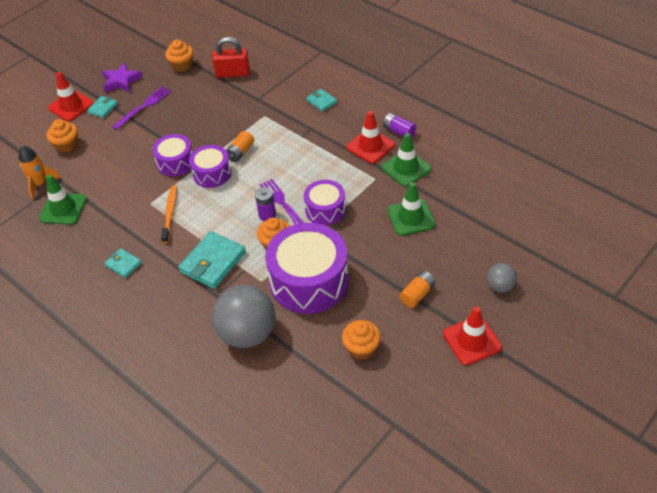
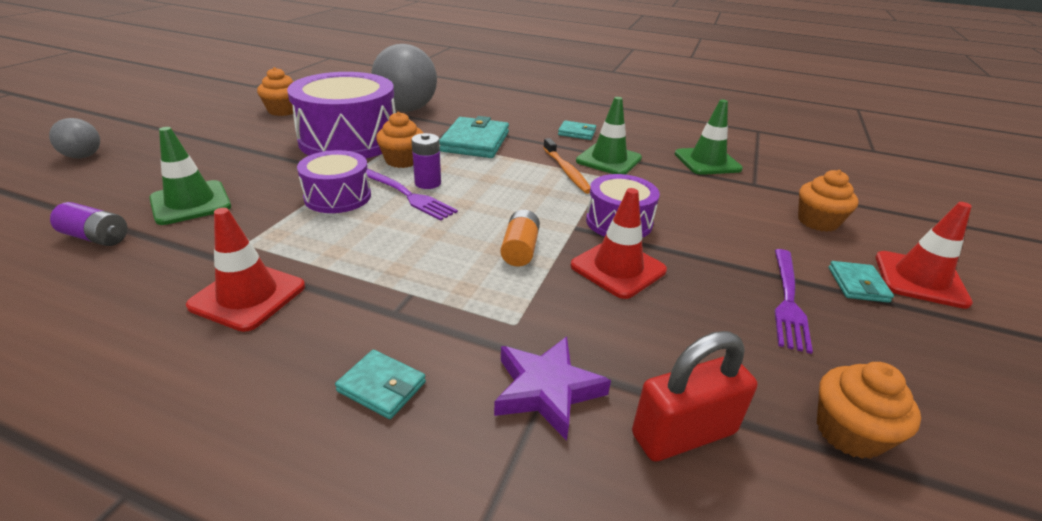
camera: 155 degrees right, 15 degrees down
(40, 184) = (775, 178): orange rocket -> none
(121, 81) = (920, 351): purple star -> purple star (546, 390)
(212, 173) = (546, 216): purple drum -> none
(399, 131) = (166, 338): purple battery -> purple battery (96, 237)
(406, 168) = (175, 266): green traffic cone -> green traffic cone (608, 160)
(417, 294) = (207, 142): orange battery -> none
(472, 340) = (152, 122): red traffic cone -> red traffic cone (618, 268)

